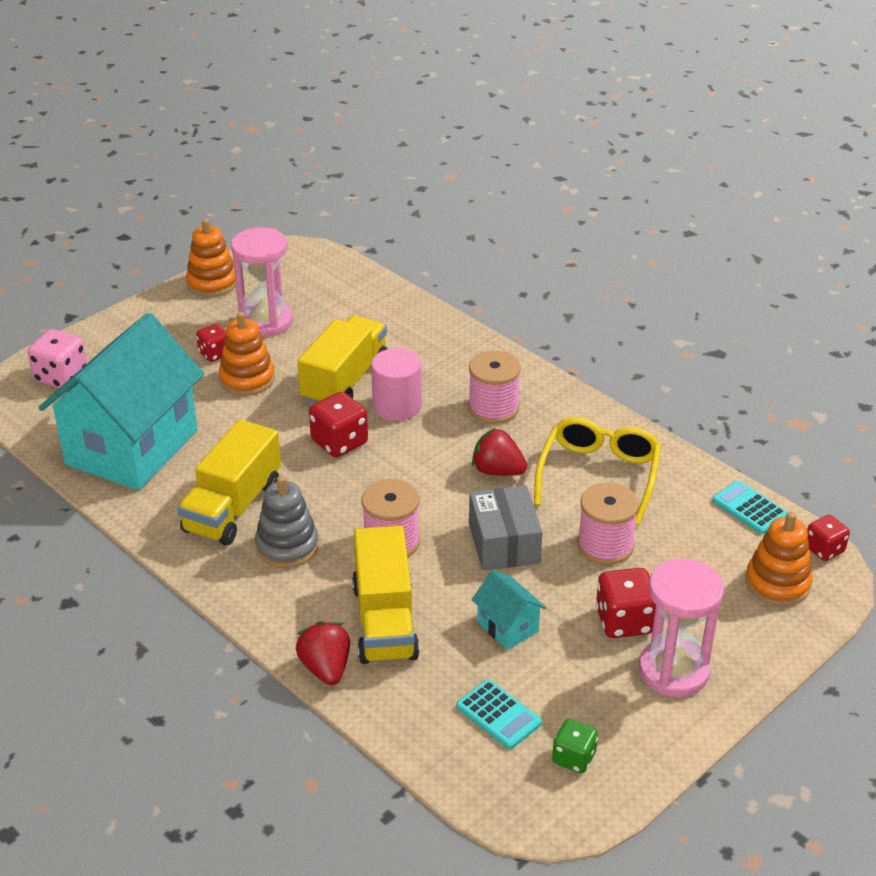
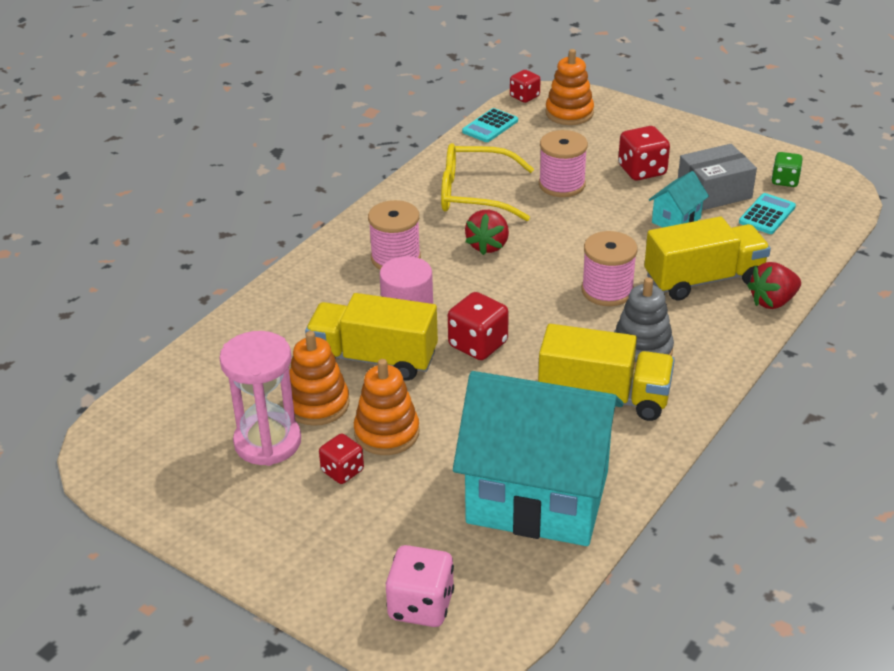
camera: 100 degrees left, 0 degrees up
(212, 283) = (183, 511): orange stacking toy -> orange stacking toy (317, 404)
(504, 543) = (581, 232): grey box -> grey box (714, 192)
(673, 671) = (680, 148): pink hourglass -> none

